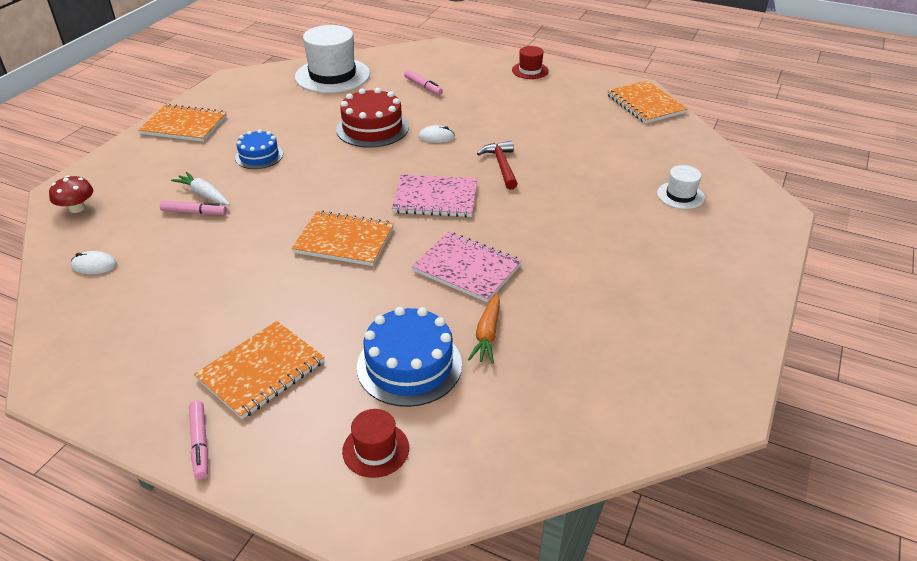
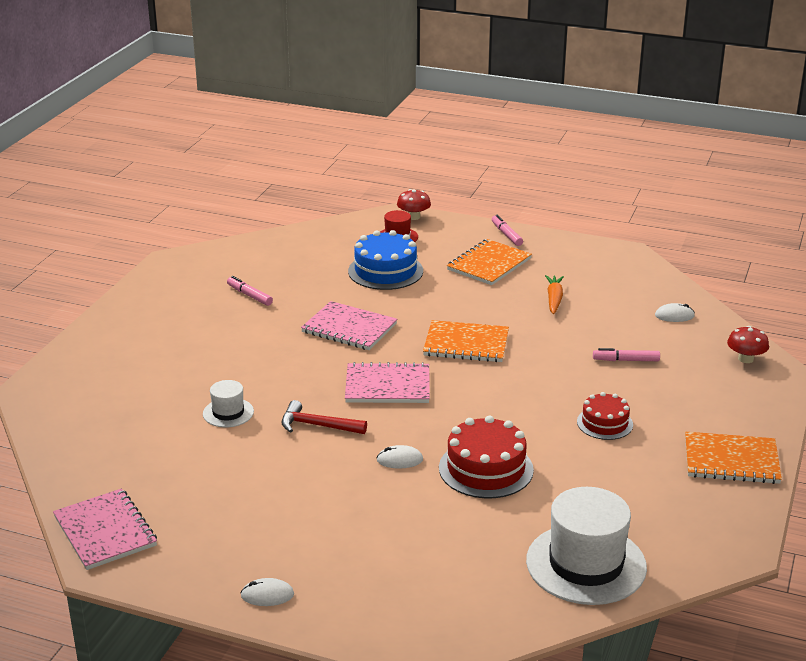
camera: 175 degrees right, 10 degrees down
(204, 195) = (631, 377): white carrot -> none
(259, 156) = (604, 423): blue cake -> red cake
(334, 511) = (413, 217): none -> red mushroom
(423, 87) = (436, 548): pink marker -> pink marker (249, 295)
(487, 334) = (330, 289): orange carrot -> orange carrot (554, 299)
(501, 165) = (317, 425): red hammer -> red hammer turned 120 degrees clockwise
(530, 70) = (267, 595): red hat -> white mouse
(645, 104) = (105, 531): orange notebook -> pink notebook
(680, 195) = (124, 401): white hat -> white hat (228, 413)

